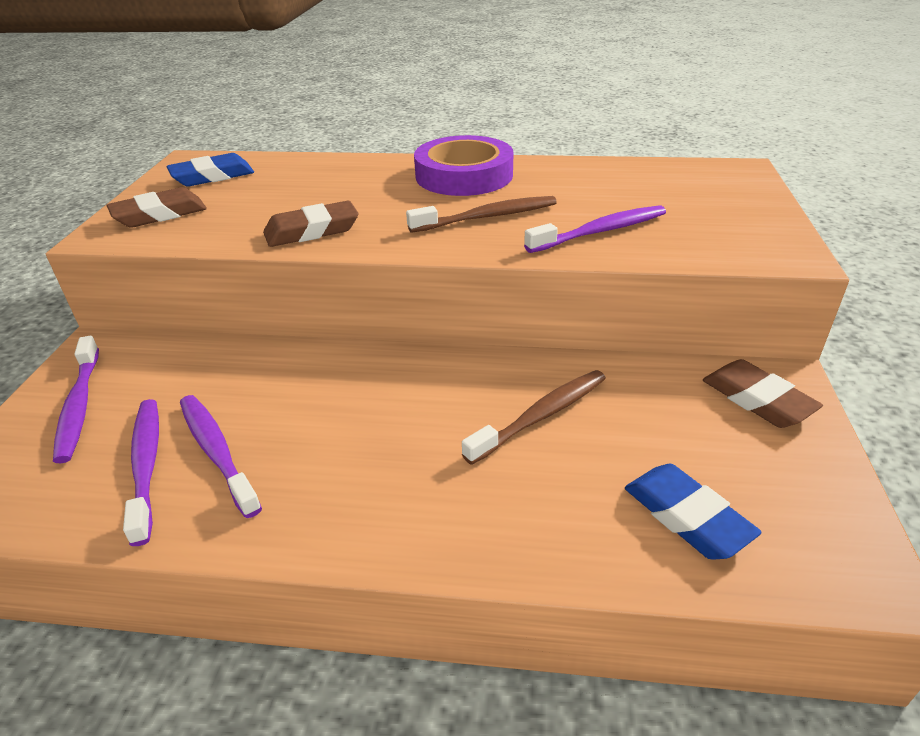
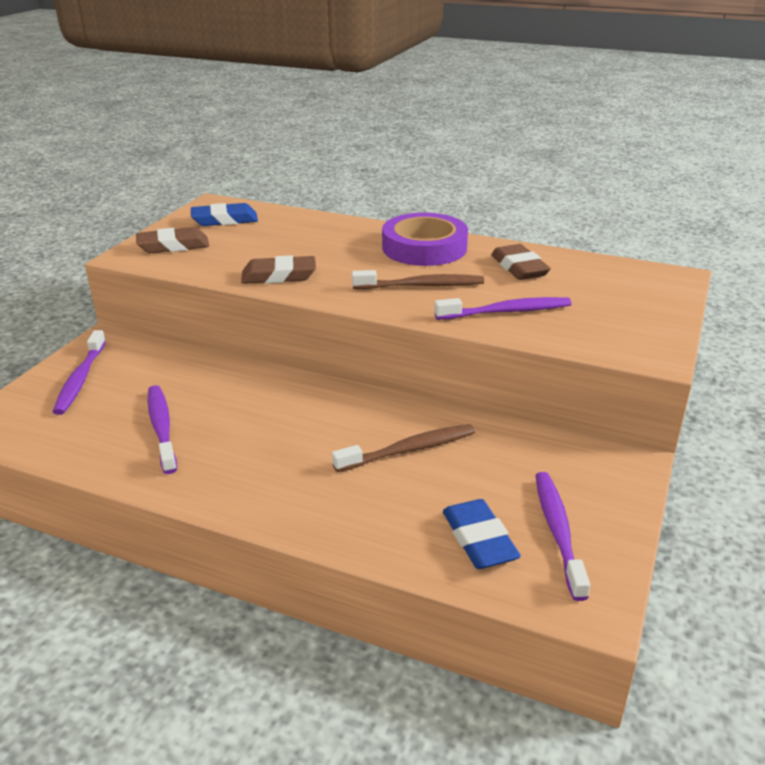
camera: 15 degrees right, 5 degrees down
(146, 465) = (112, 427): purple toothbrush -> purple toothbrush (558, 531)
(757, 399) = (594, 472): brown eraser -> brown eraser (519, 268)

